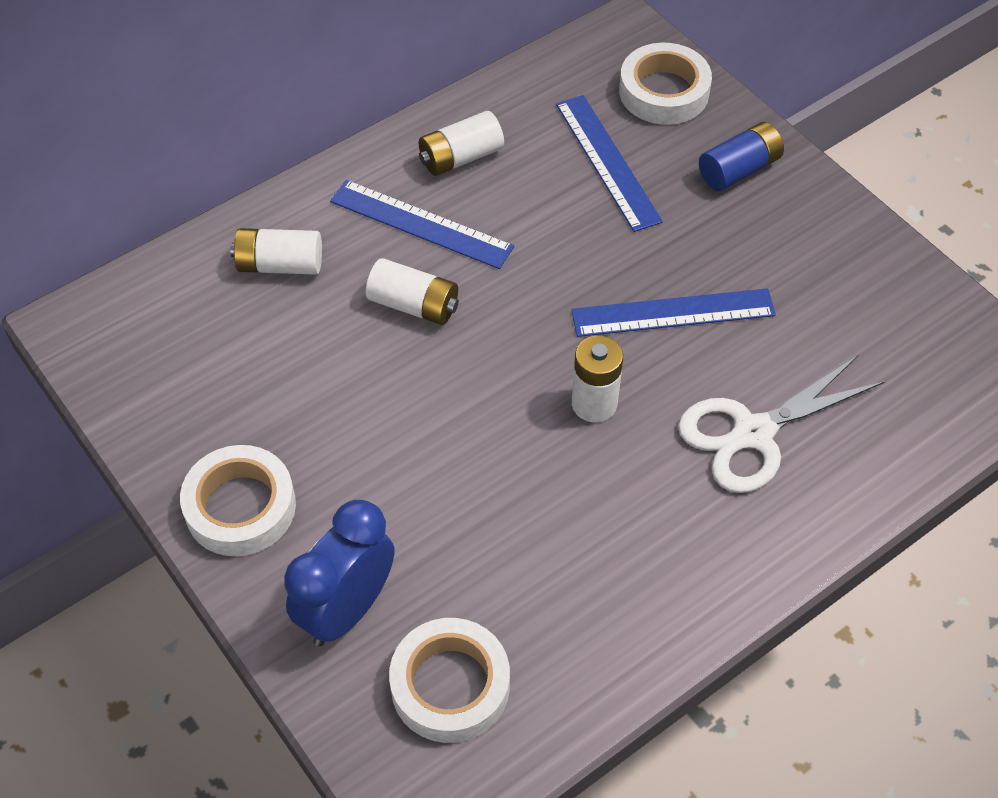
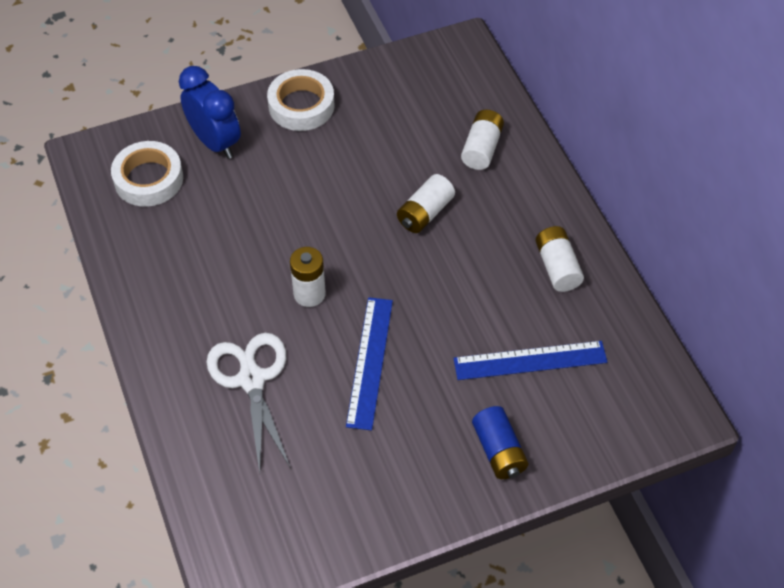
camera: 105 degrees right, 0 degrees up
(421, 224) = (497, 230): blue ruler -> none
(664, 92) = (600, 422): white tape -> none

